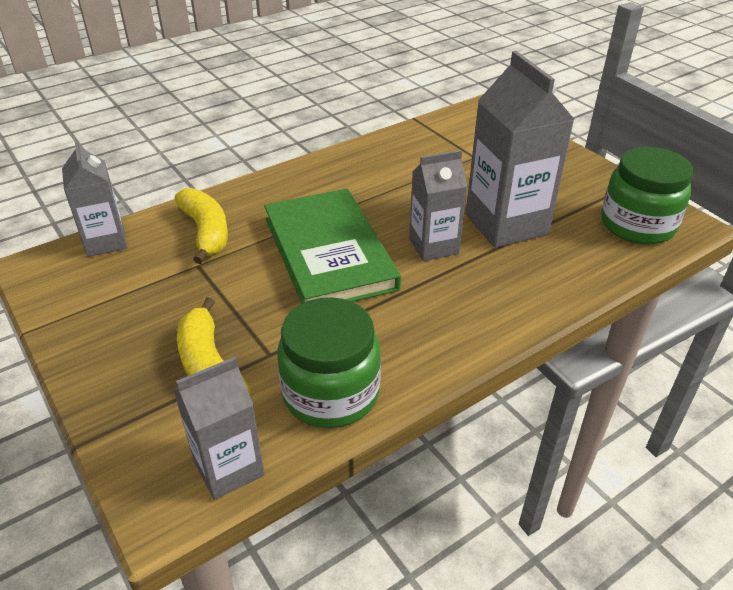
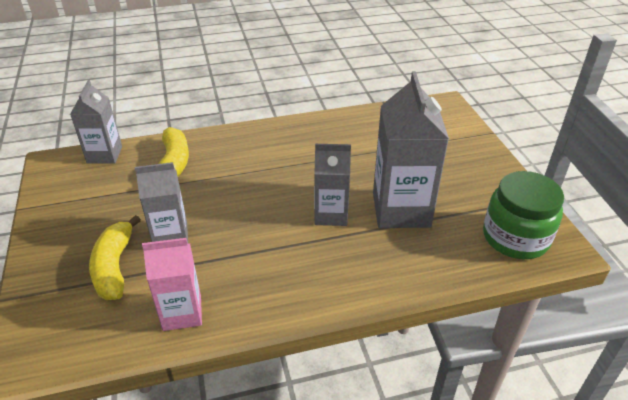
camera: 20 degrees right, 0 degrees up
(229, 468) = (81, 347): grey carton -> grey carton (170, 236)
(329, 253) = (249, 200): green book -> none
(331, 393) = (182, 313): green jar -> pink carton

